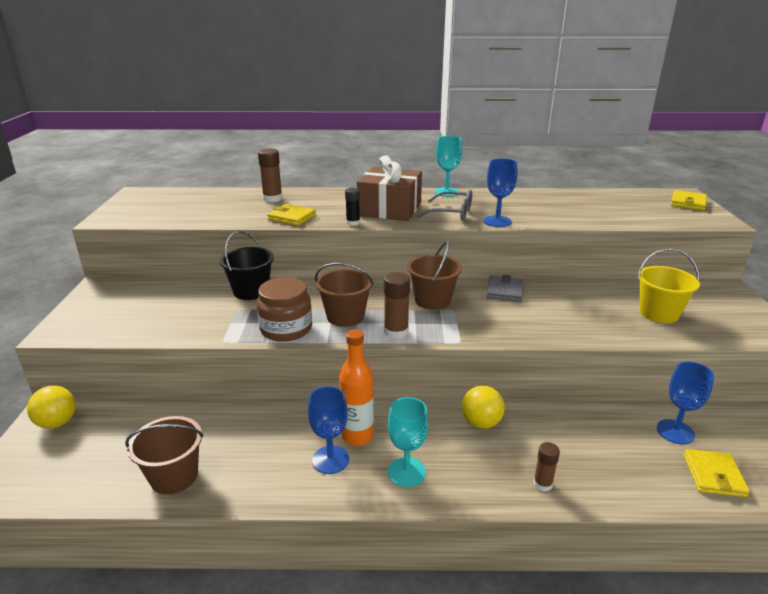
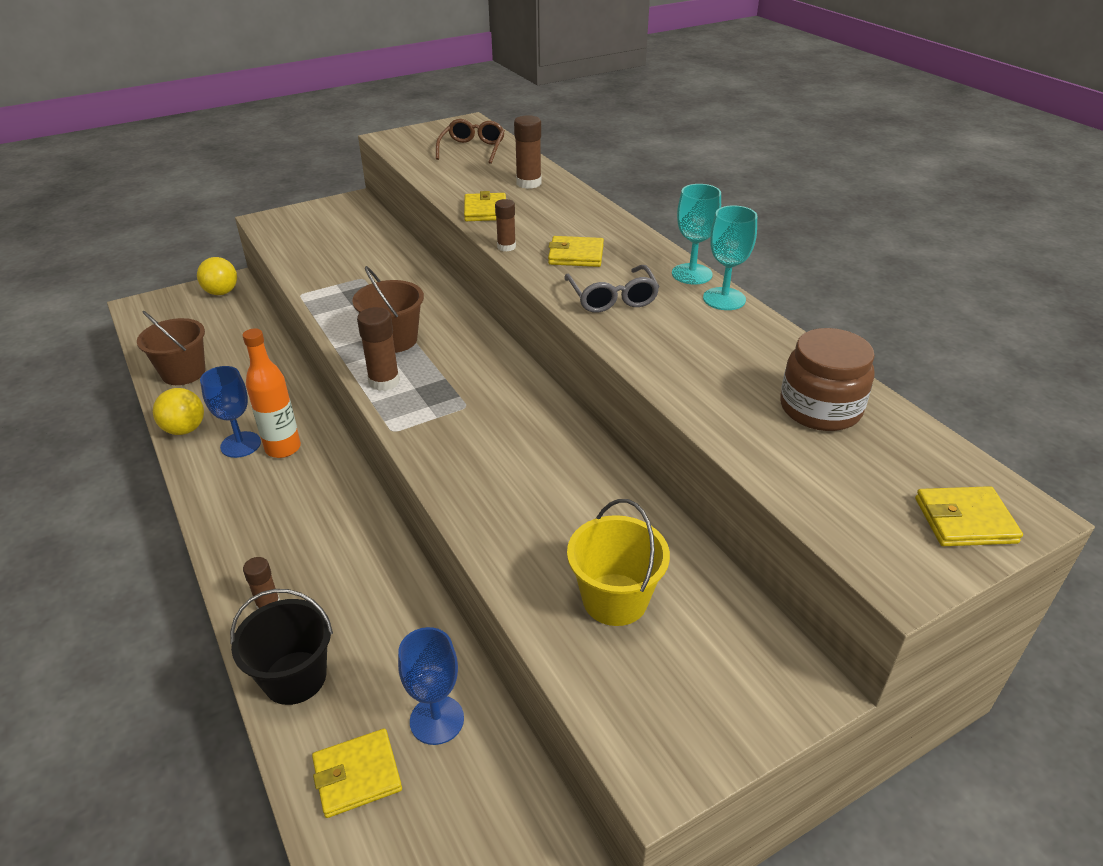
camera: 60 degrees right, 10 degrees up
(187, 201) = (472, 149): none -> brown glasses
(251, 291) = (404, 270): black bucket -> black bucket (295, 677)
(286, 329) = (344, 316): brown jar -> brown jar (820, 408)
(353, 223) = (506, 247): black glue stick -> brown glue stick
(389, 209) = (576, 255): brown gift -> yellow wallet
(406, 472) = (244, 498): turquoise goblet -> turquoise goblet (724, 299)
(432, 300) = (478, 384): brown bucket -> none
(481, 423) = (352, 527): yellow ball -> yellow ball (185, 429)
(497, 221) = (620, 338): blue goblet -> none
(504, 291) = (554, 432): grey wallet -> none

